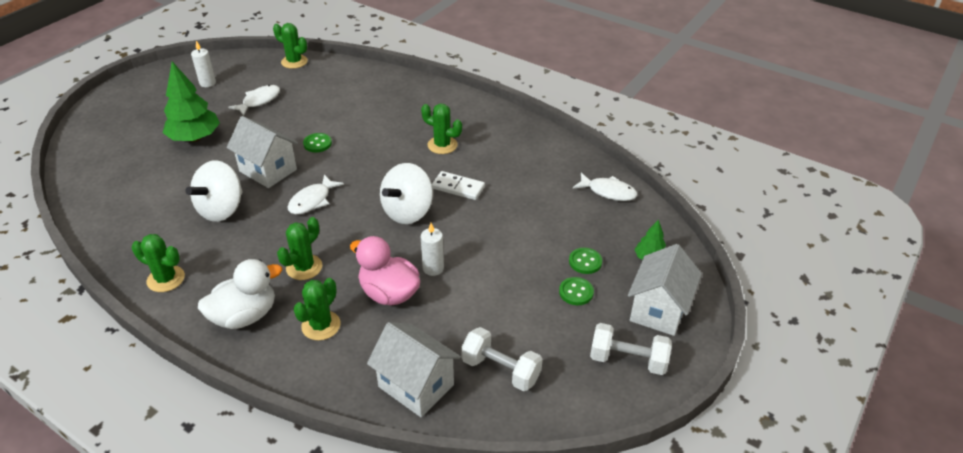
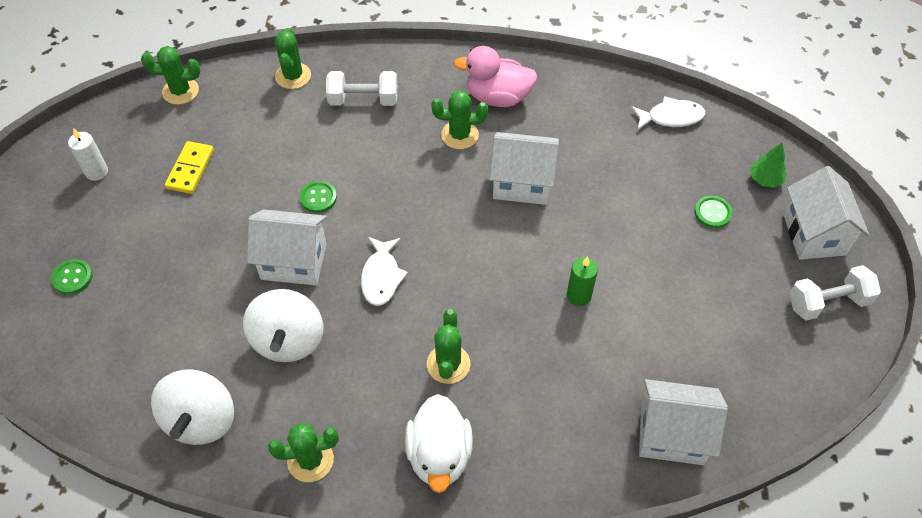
camera: 30 degrees left, 15 degrees up
(195, 138) = (160, 260): green tree -> none
(245, 316) = (439, 455): white duck -> white duck turned 150 degrees clockwise
(259, 101) = (190, 169): white fish -> yellow domino
(321, 325) = (527, 422): green cactus -> green cactus (293, 76)
(389, 293) = (561, 348): pink duck -> pink duck (498, 97)
(407, 212) = (496, 240): white spinning top -> white spinning top (201, 420)
(433, 268) = (579, 295): white candle -> green candle
(458, 187) = (522, 183): white domino -> white house
(501, 370) = (731, 374): white dumbbell -> white dumbbell (363, 100)
(576, 292) = (730, 252): green button -> green button (73, 278)

